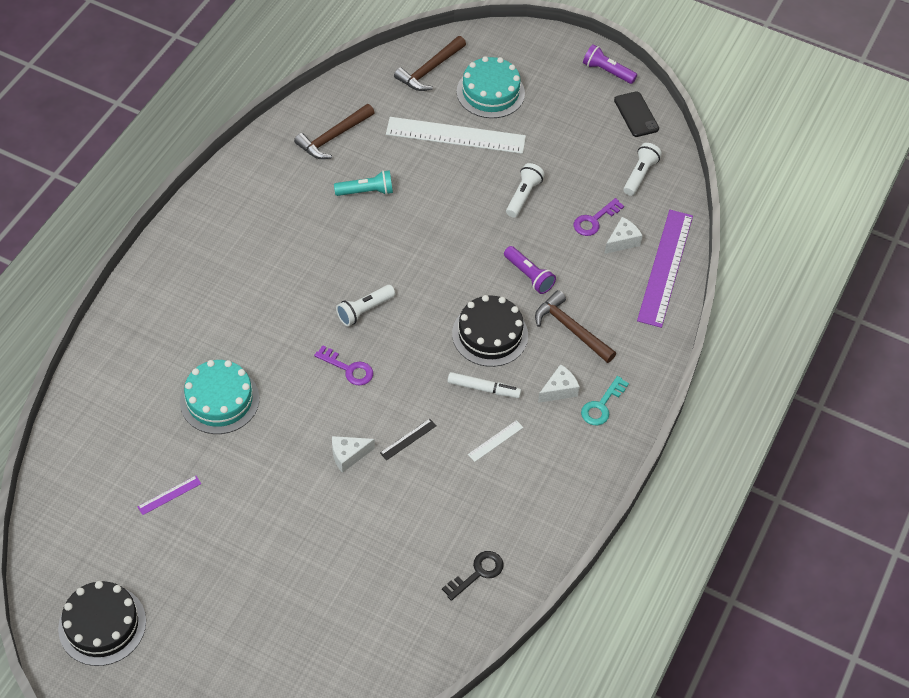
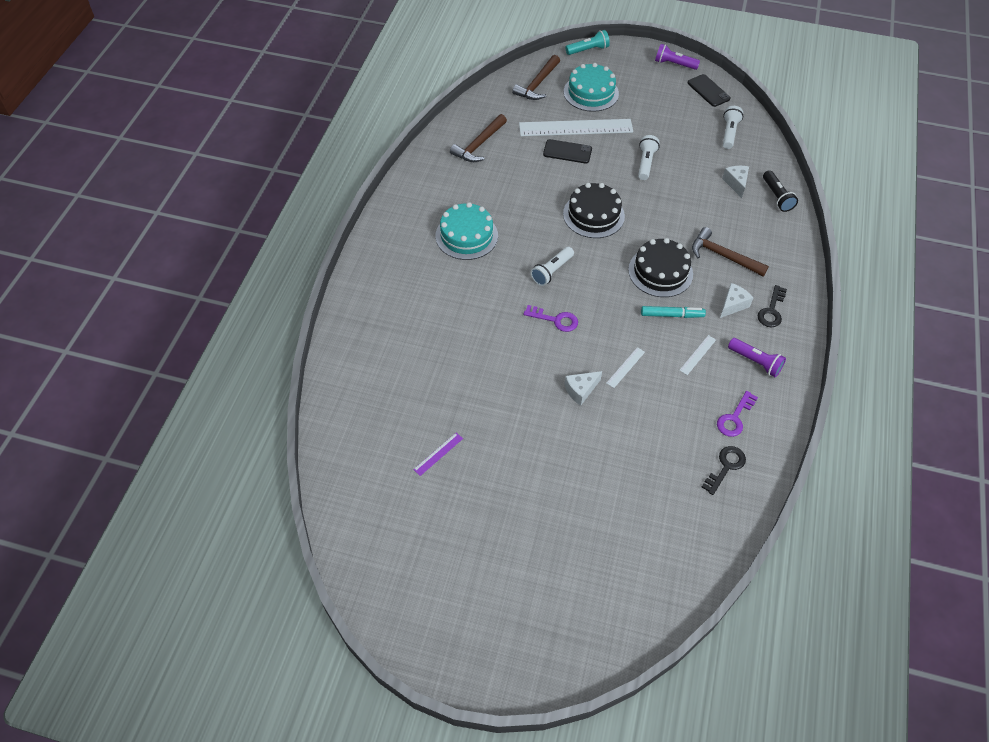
camera: 10 degrees left, 0 degrees up
(102, 625) = (414, 581): black cake -> black cake (593, 215)
(219, 400) = (455, 365): turquoise cake -> turquoise cake (466, 235)
(366, 191) = (520, 180): turquoise flashlight -> turquoise flashlight (588, 50)
(408, 439) = (625, 367): black ruler -> white ruler
(434, 165) = (567, 152): none -> black phone
(483, 388) = (672, 315): white marker -> turquoise marker
(529, 275) = (674, 221): purple flashlight -> purple flashlight (756, 362)
(594, 220) = (708, 171): purple key -> purple key (735, 418)
(602, 405) = (771, 310): turquoise key -> black key
(622, 241) = (736, 183): white cheese -> white cheese turned 45 degrees counterclockwise
(665, 267) = (777, 197): purple ruler -> black flashlight

